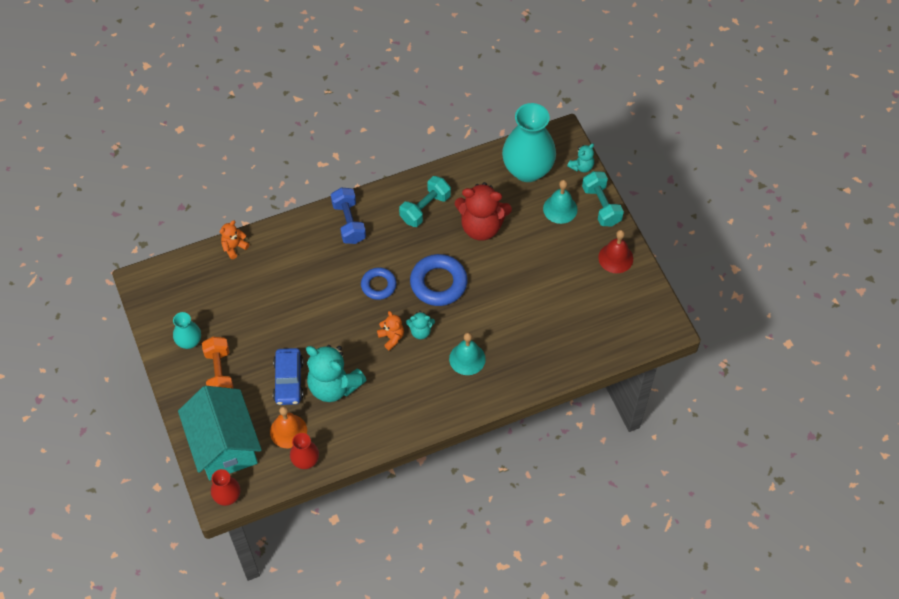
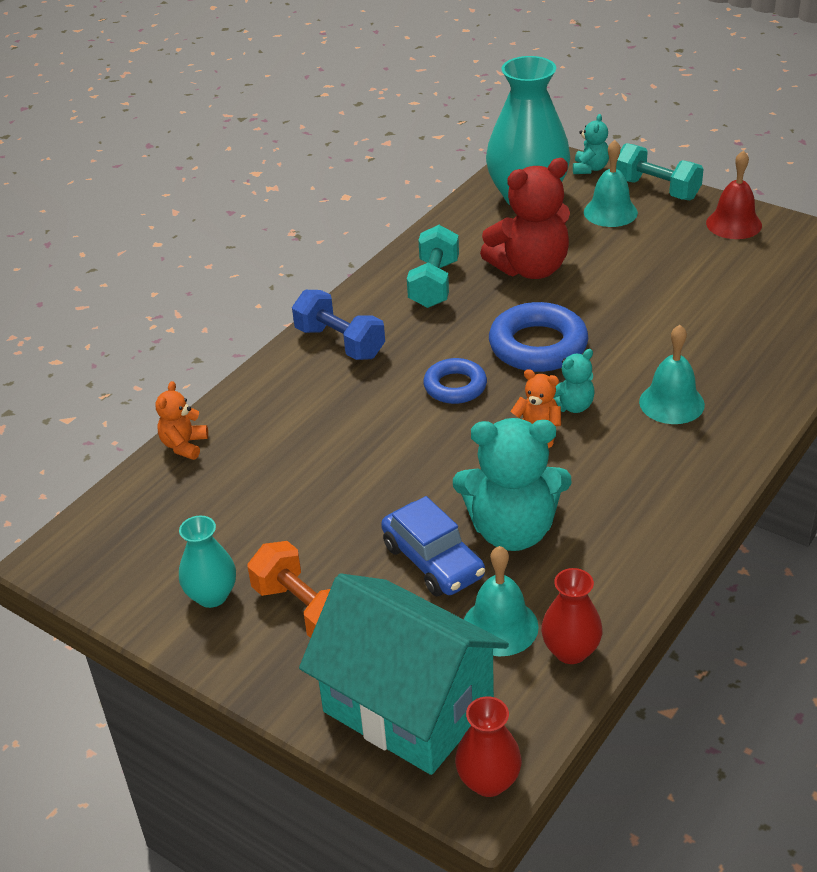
camera: 30 degrees left, 20 degrees down
(288, 431) = (500, 626): orange bell -> turquoise bell

